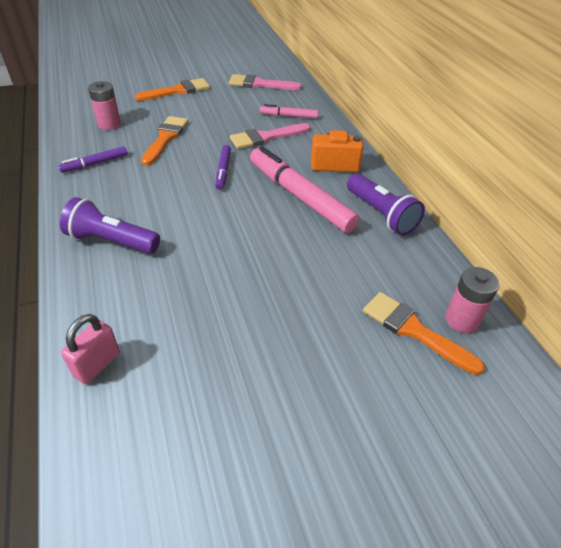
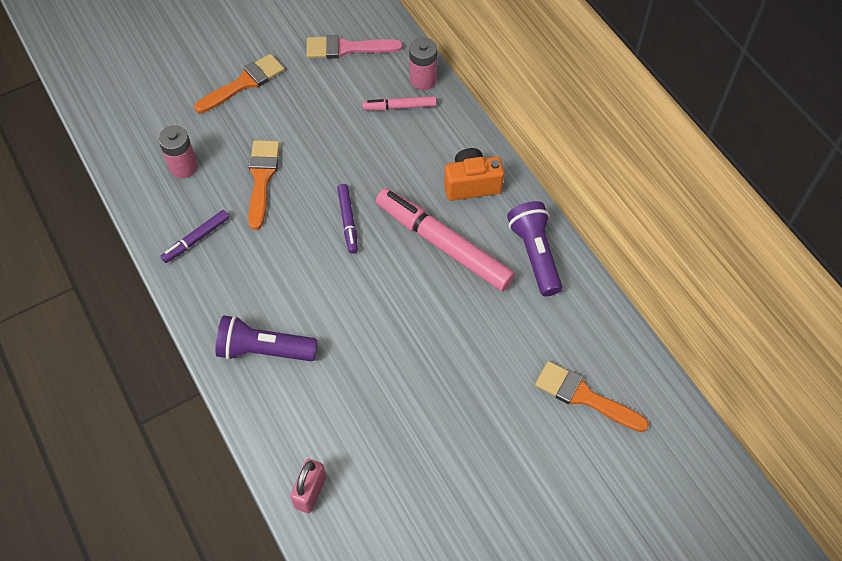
camera: 10 degrees left, 15 degrees up
(266, 137) = (381, 153): pink brush -> none
(381, 214) = (535, 254): purple flashlight -> purple flashlight turned 150 degrees counterclockwise
(462, 320) = (627, 375): pink battery -> pink battery (423, 80)

